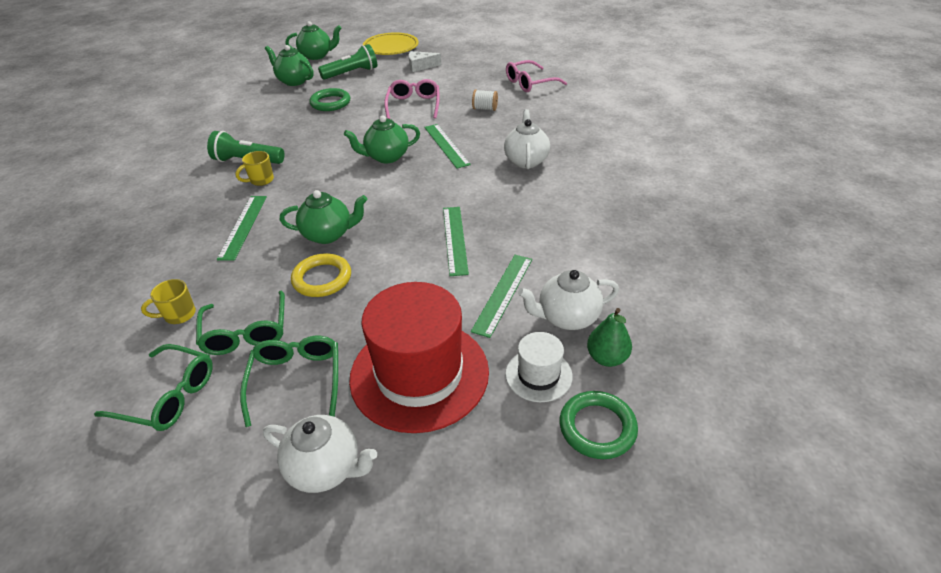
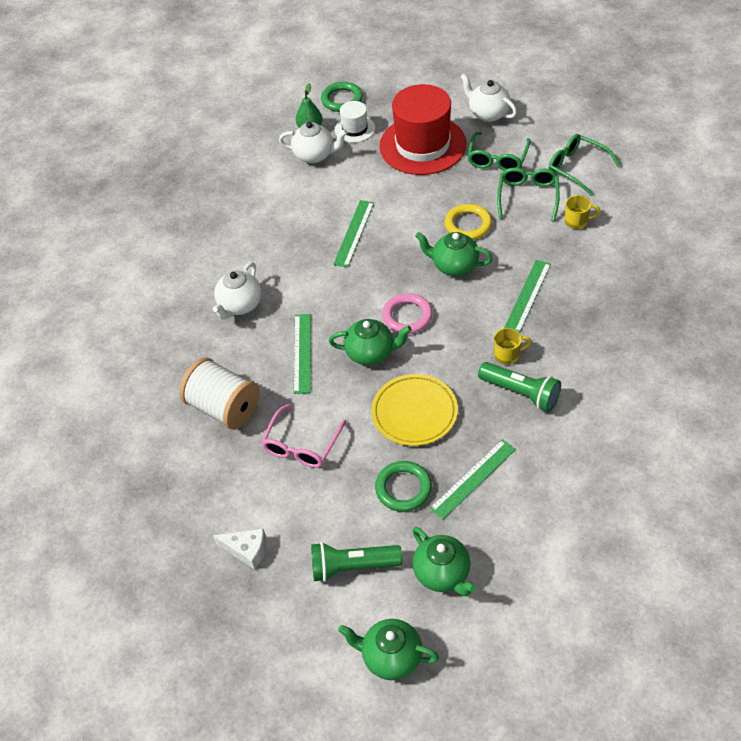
camera: 155 degrees left, 10 degrees up
(364, 186) = (407, 316): none -> pink ring
(391, 47) = (262, 639): yellow plate -> yellow plate (414, 413)
(485, 109) = (224, 407): white spool -> white spool, size x2.14
(503, 294) = (344, 180): green ruler -> green ruler (473, 478)
(530, 83) = (135, 447): pink glasses -> none

